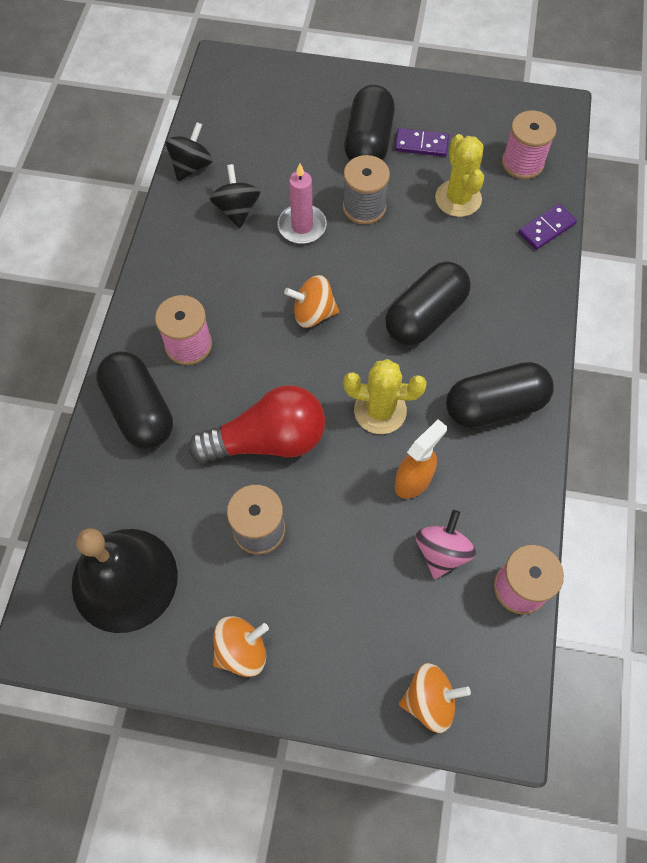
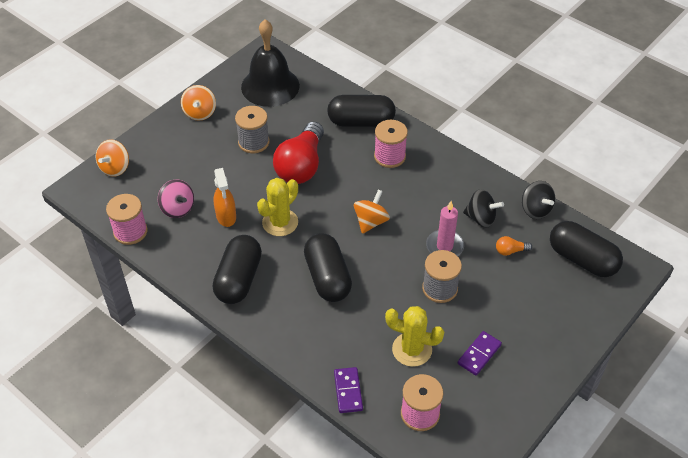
camera: 120 degrees right, 15 degrees down
(268, 167) = (510, 251): none -> orange light bulb
(368, 142) = (501, 321): black capsule -> black capsule (582, 259)

